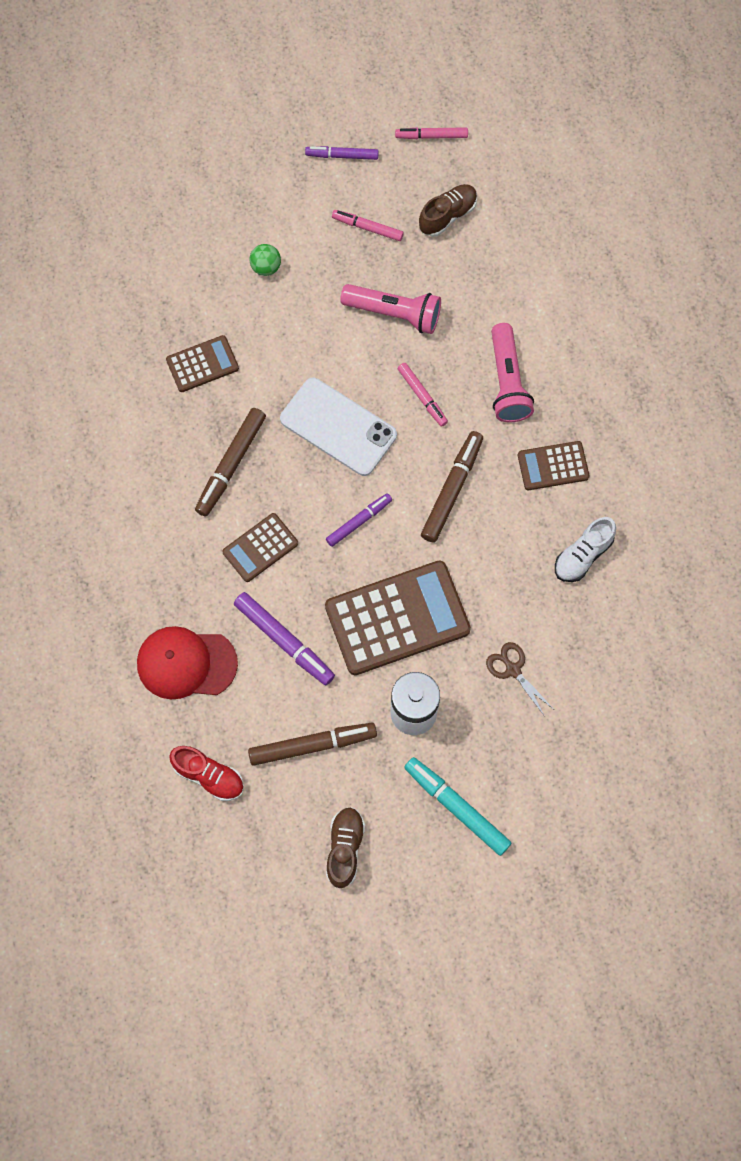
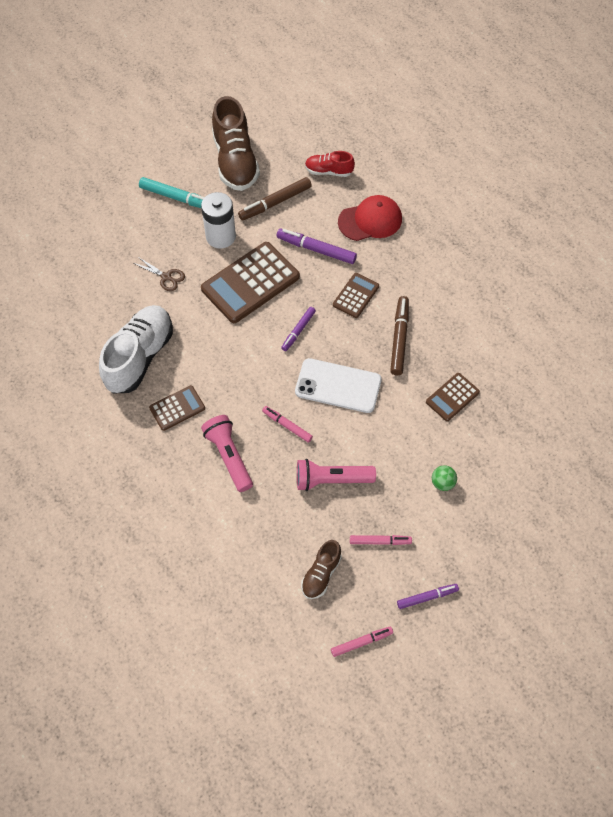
camera: 160 degrees right, 10 degrees down
(345, 848) = (235, 161): brown shoe -> brown shoe, size x1.91
(452, 489) = (243, 370): brown marker -> none
(583, 555) = (139, 357): white shoe -> white shoe, size x1.91

